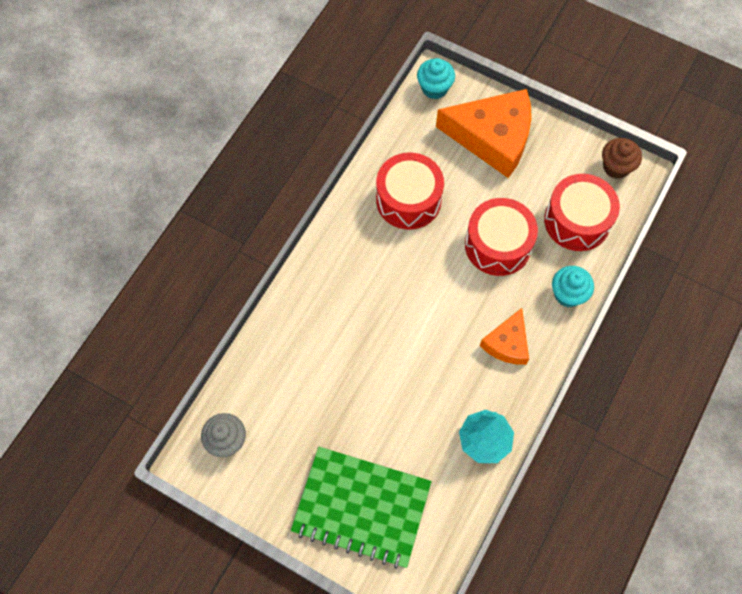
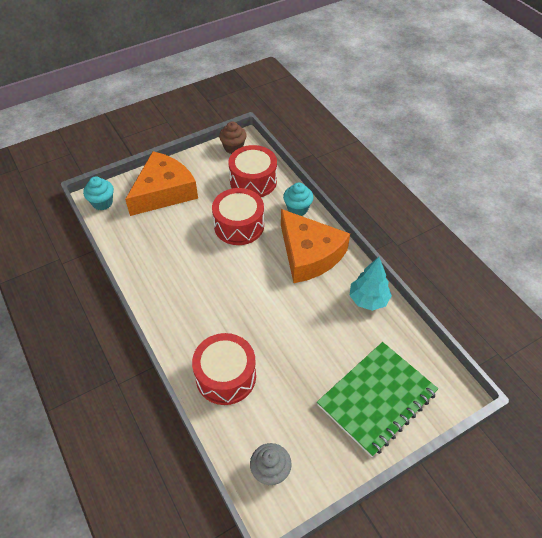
camera: 60 degrees left, 15 degrees down
(408, 200) = (169, 256): red drum -> red drum (226, 376)
(507, 343) = (309, 254): orange cheese -> orange cheese, size x1.86

